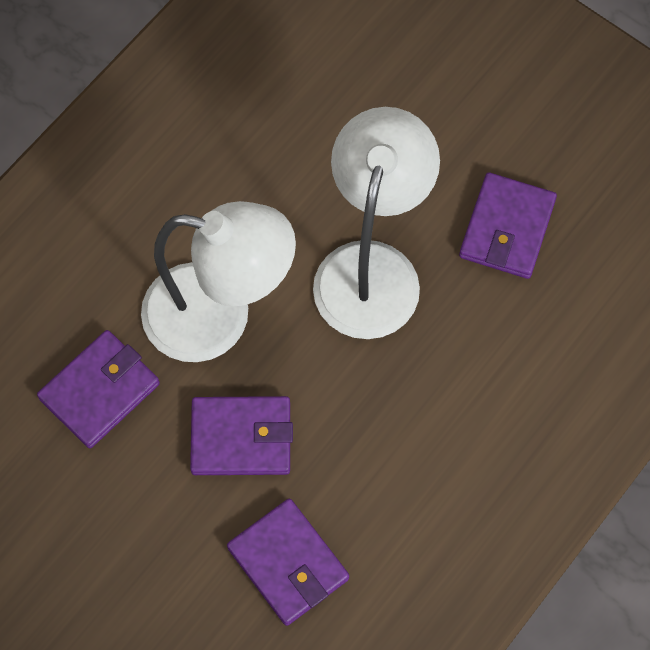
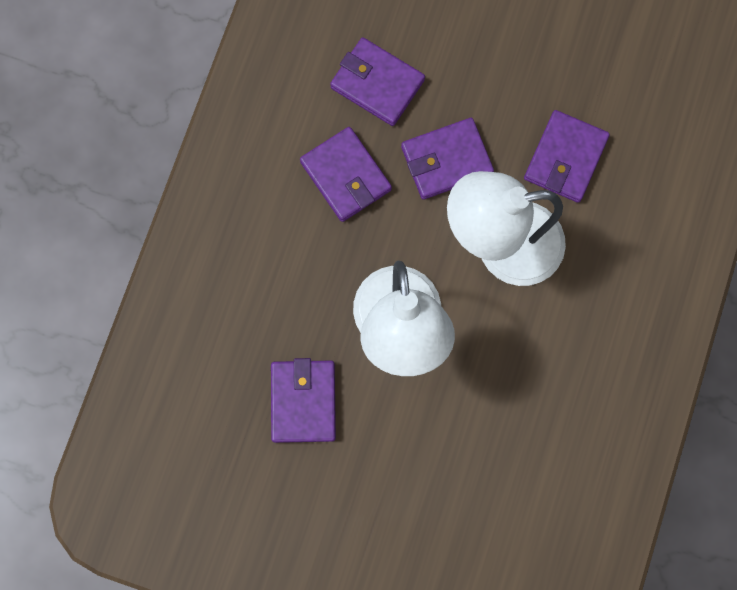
camera: 160 degrees right, 10 degrees up
(369, 461) = (345, 176): none -> purple wallet

